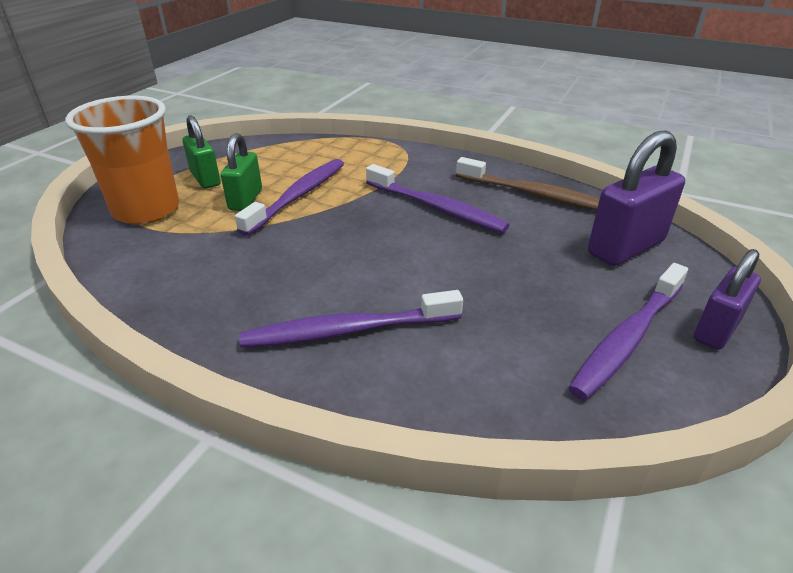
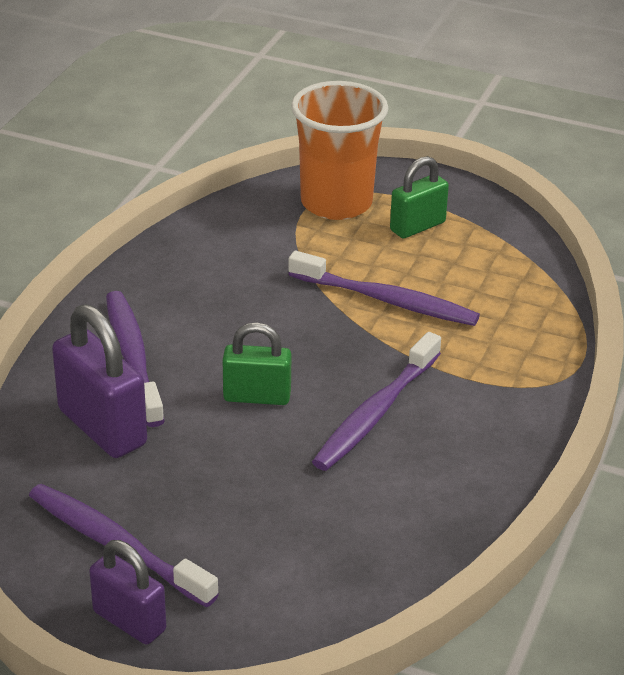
camera: 85 degrees right, 0 degrees up
(245, 200) = (371, 263): green padlock -> green padlock (257, 396)
(534, 194) = (429, 506): brown toothbrush -> none
(625, 247) = (296, 578): purple padlock -> purple padlock (102, 427)

